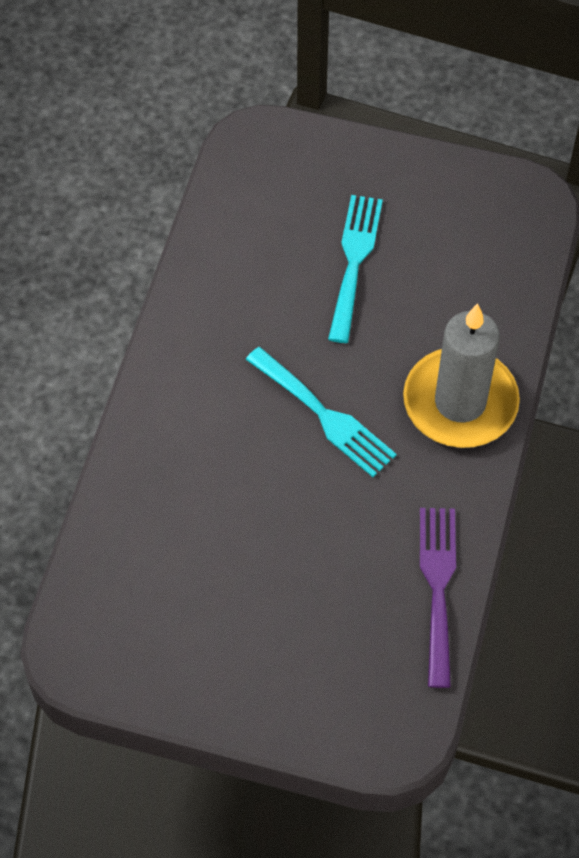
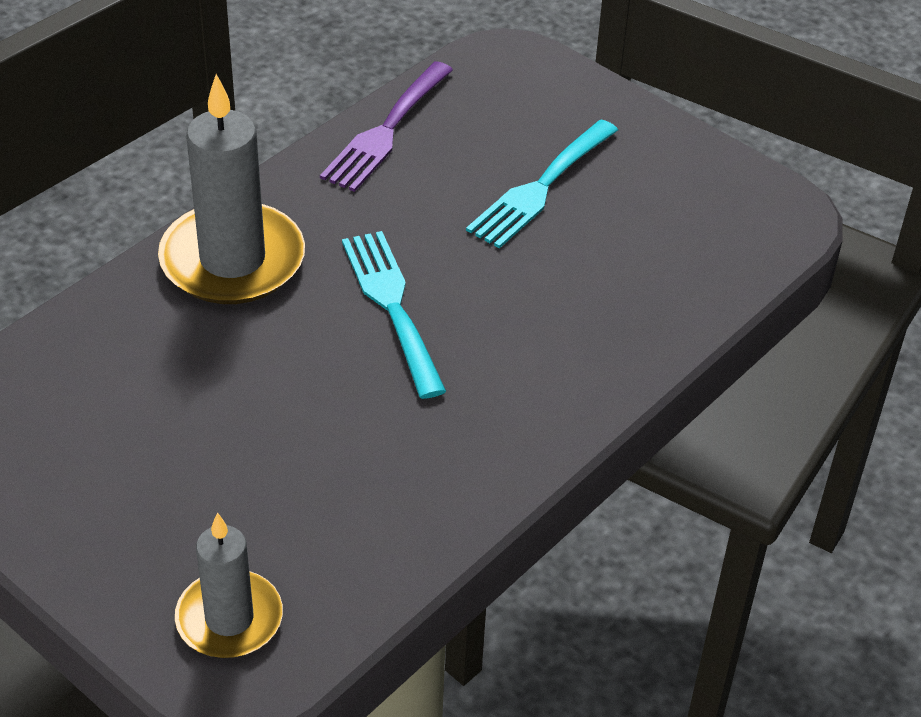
camera: 155 degrees left, 15 degrees down
(280, 164) = (229, 619): none -> grey candle
(354, 261) = (230, 449): turquoise fork -> turquoise fork (540, 188)

